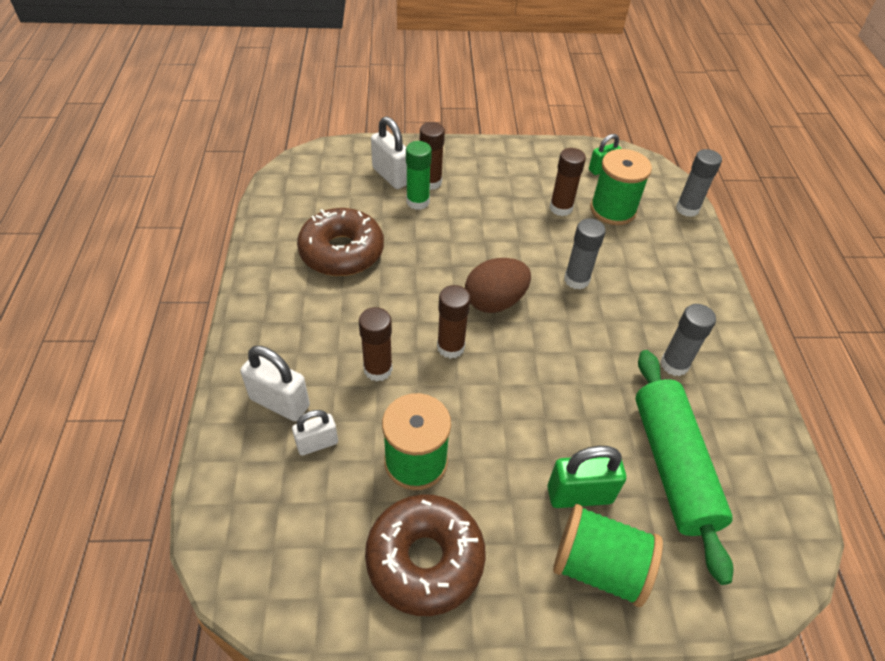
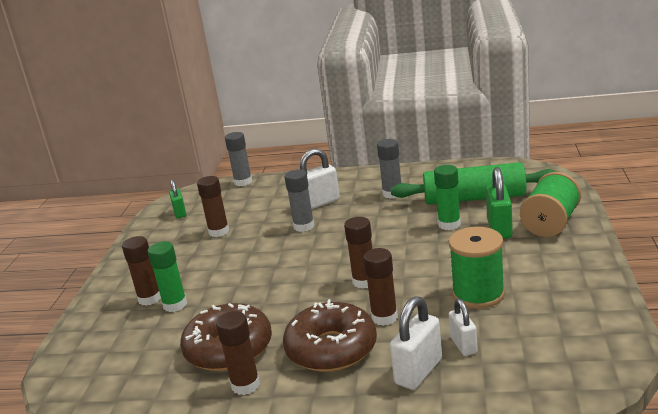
camera: 75 degrees left, 25 degrees down
(286, 272) = (245, 385): none -> brown glue stick
(391, 176) = (126, 323): white padlock -> white padlock (320, 203)
(425, 559) = (560, 287): brown donut -> brown donut (331, 348)
(495, 301) = (318, 261): brown egg -> none
(589, 432) = (449, 224): none -> green glue stick
(613, 210) = (231, 210): green spool -> none

